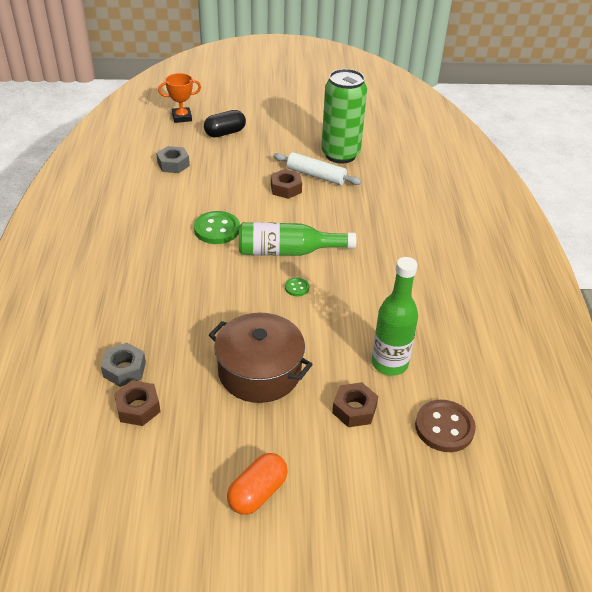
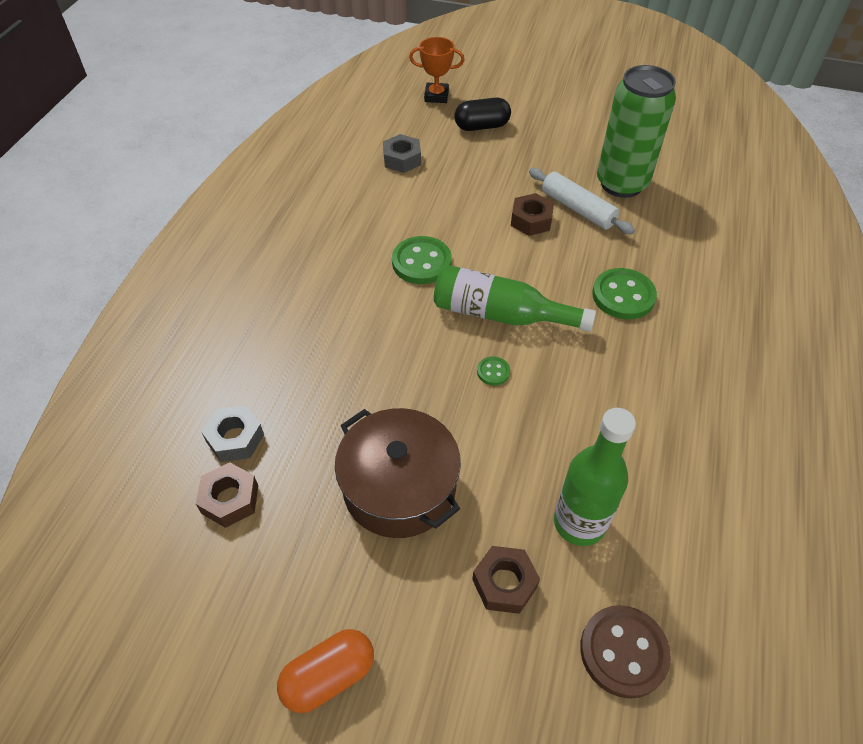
camera: 20 degrees right, 10 degrees up
(367, 224) = (623, 296): none -> green button

